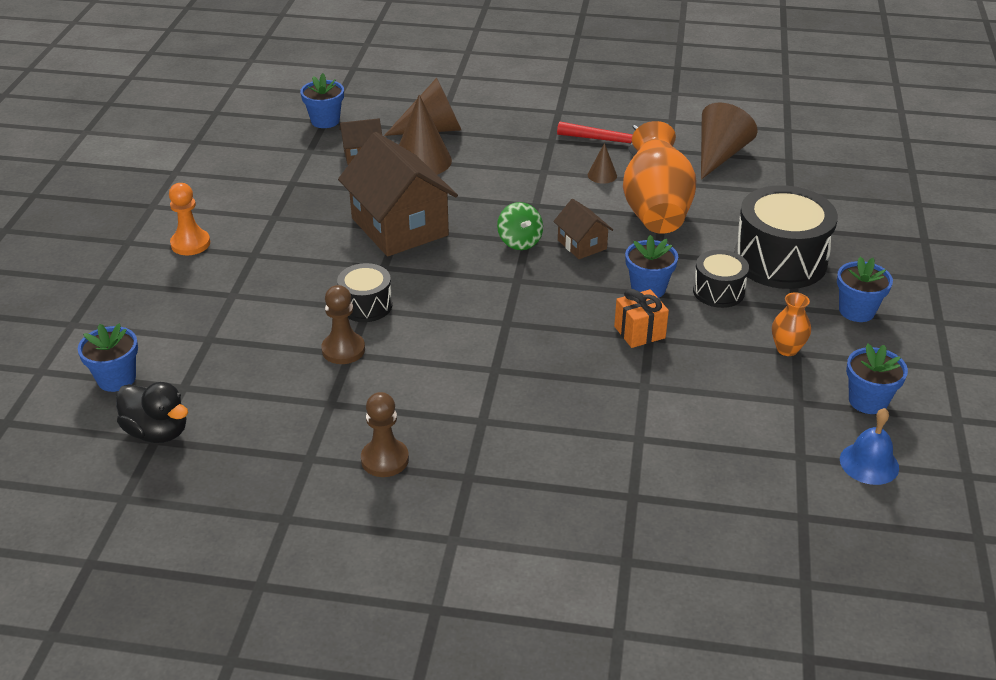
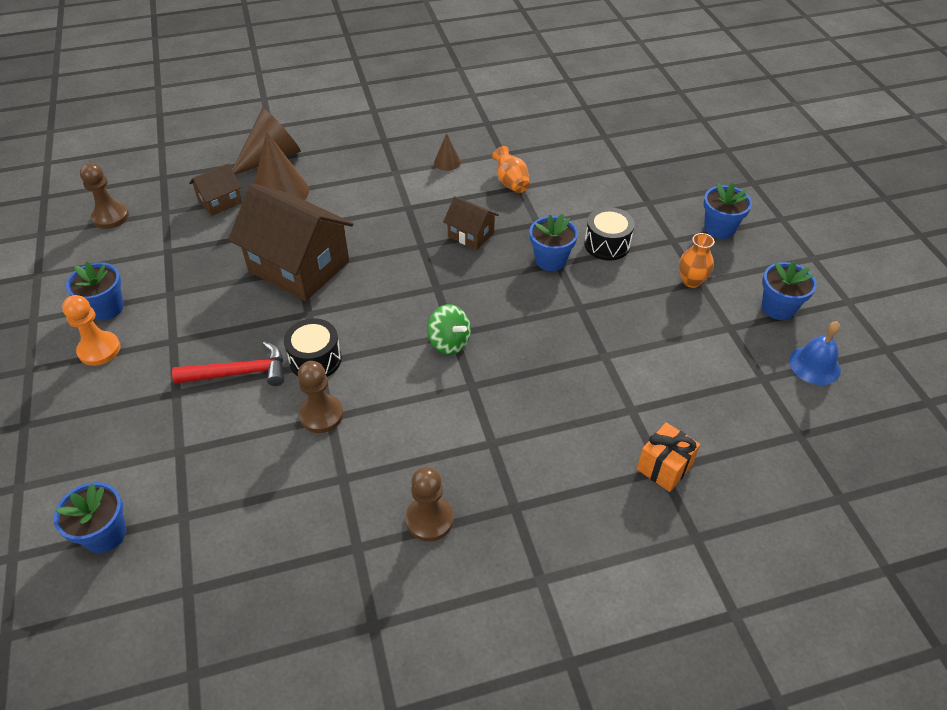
camera: 25 degrees left, 10 degrees up
(157, 432) = (185, 580): black duck -> none
(260, 143) = (110, 217): none -> brown pawn
(325, 121) = (163, 176): blue flower pot -> blue flower pot (106, 308)
(519, 241) = (416, 248): green spinning top -> green spinning top (449, 342)
(608, 141) = (432, 128): red hammer -> red hammer (240, 373)
(639, 332) = (569, 305): orange gift -> orange gift (664, 467)
(655, 210) = (511, 182): orange vase -> orange vase, size x0.46
(719, 155) = (530, 117): brown cone -> none
(780, 260) = (635, 200): black drum -> none

